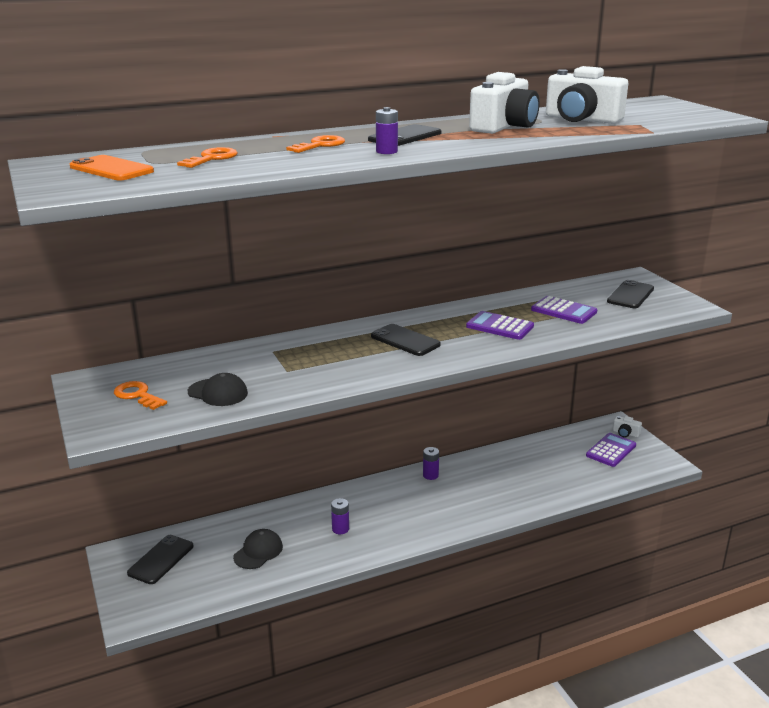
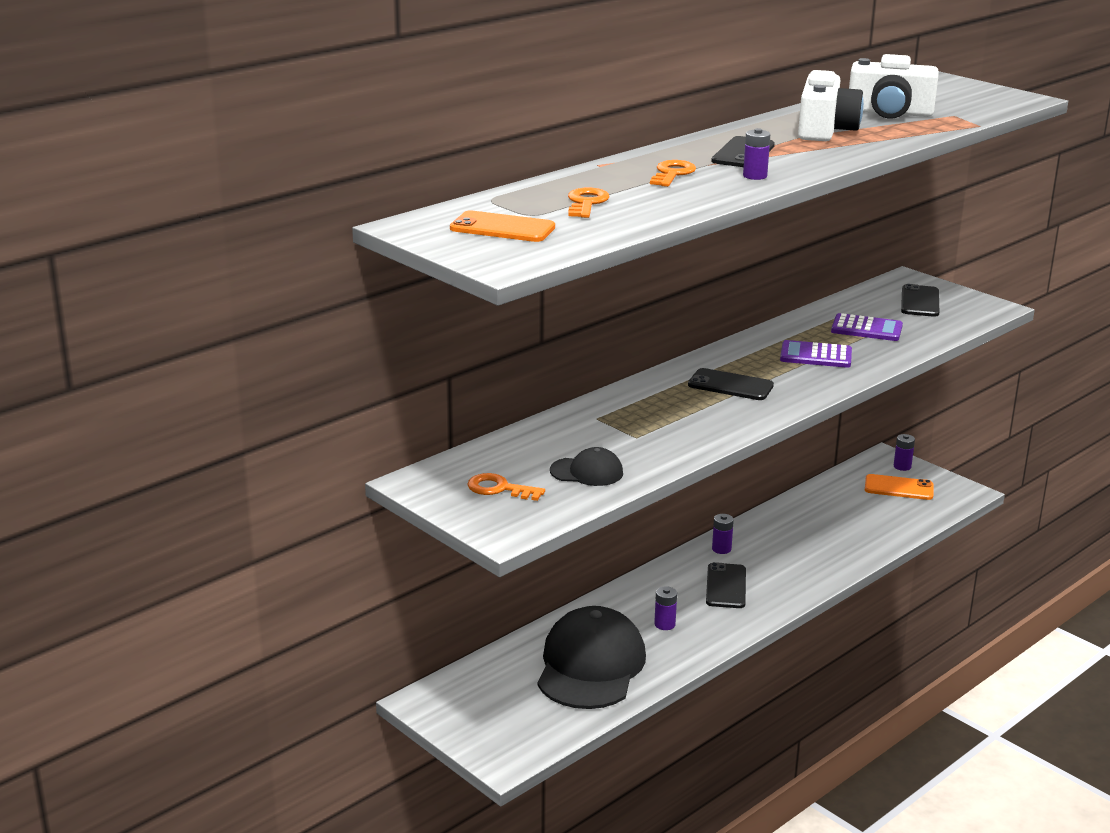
camera: 20 degrees left, 0 degrees up
(161, 559) = (483, 696): black phone -> black phone (726, 586)
(258, 552) = (591, 666): black cap -> black cap, size x2.14
(611, 450) = (898, 488): purple calculator -> orange phone
(625, 433) = (902, 466): white camera -> purple battery

